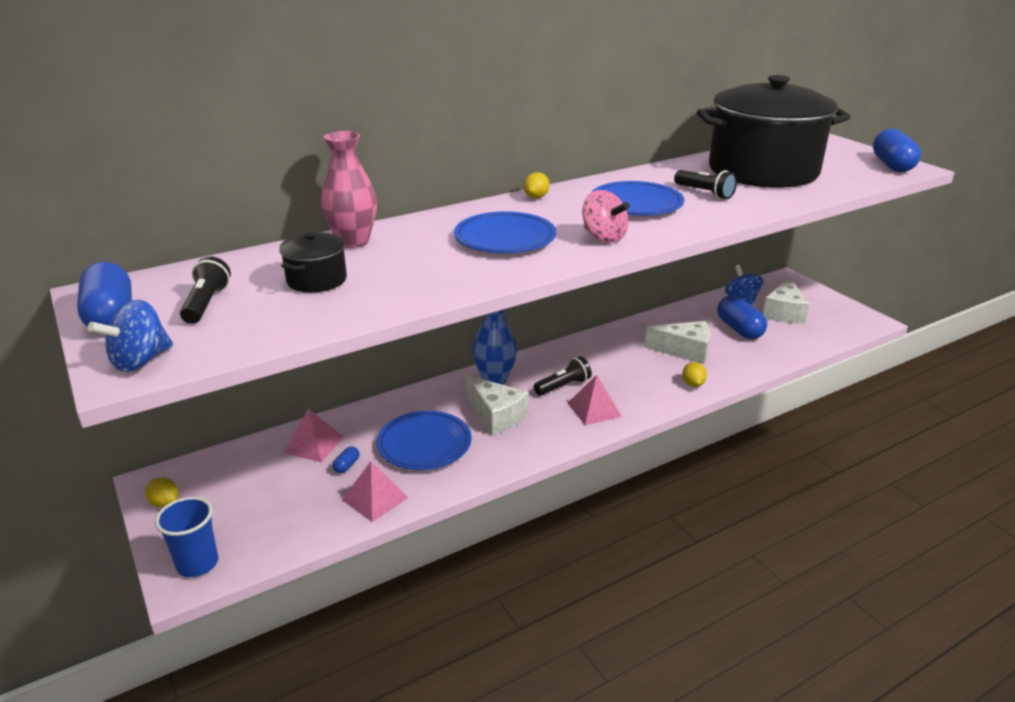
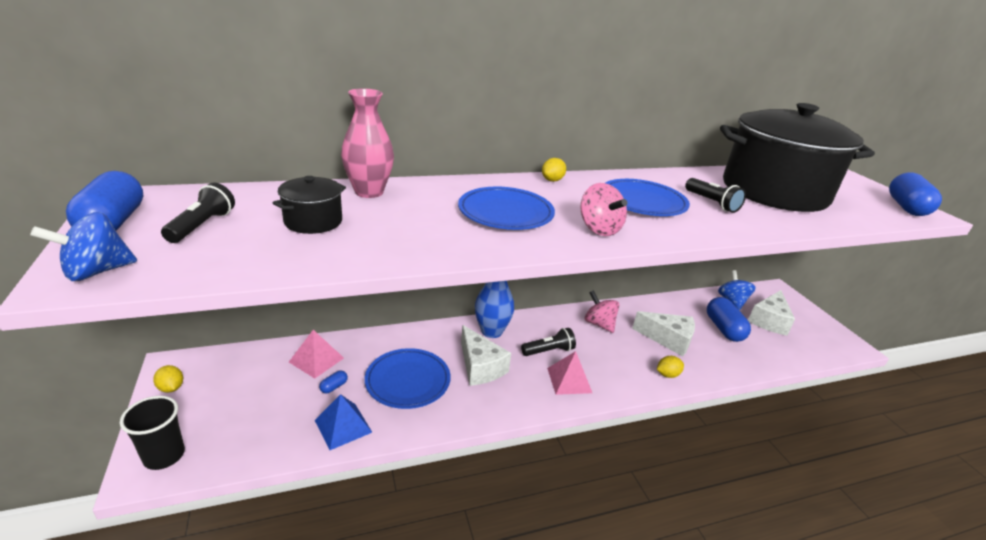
camera: 10 degrees right, 0 degrees up
(197, 564) = (164, 456): blue cup -> black cup
(375, 498) = (343, 426): pink pyramid -> blue pyramid
(608, 349) = (599, 324): none -> pink spinning top
(693, 384) = (667, 374): yellow lemon -> yellow lemon turned 60 degrees clockwise

